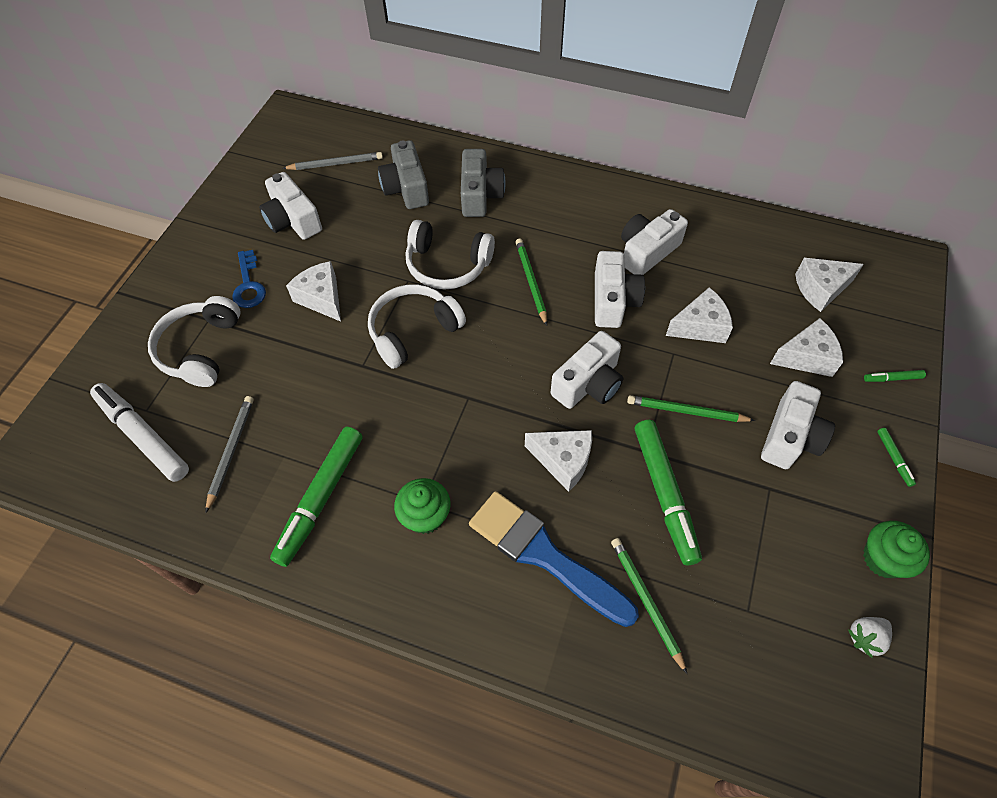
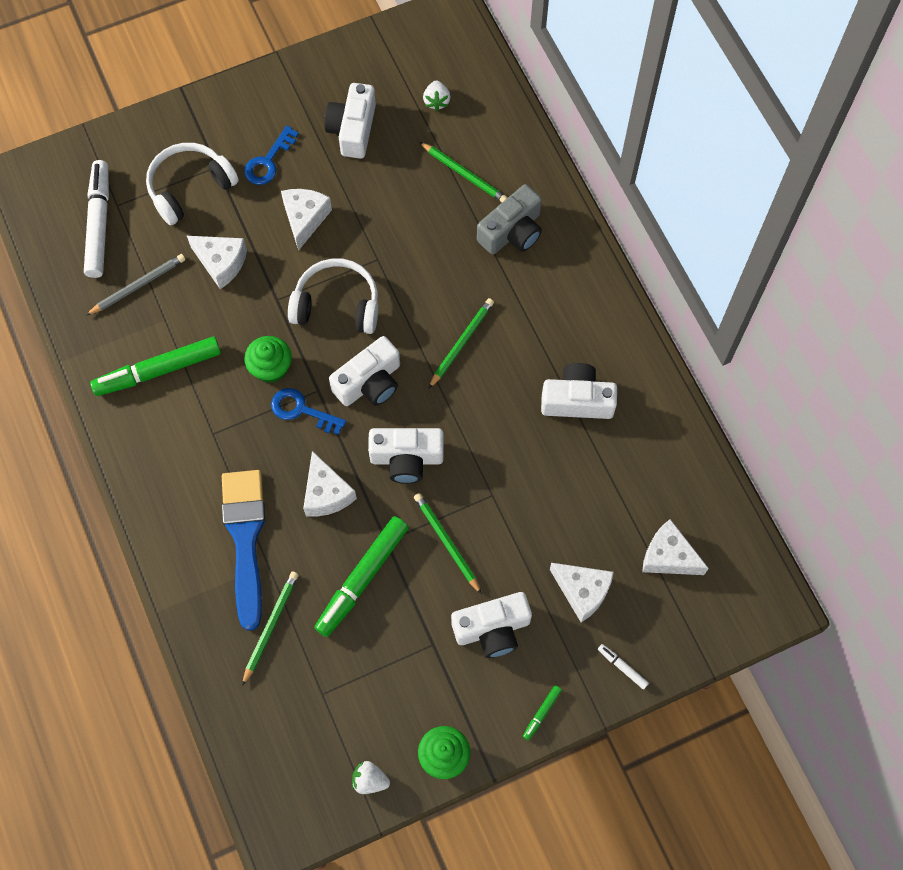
camera: 45 degrees right, 10 degrees up
(335, 164) = (436, 101): grey pencil -> white strawberry
(406, 188) = (464, 174): grey camera -> green pencil
(425, 516) = (205, 444): green cupcake -> green cupcake (271, 368)
(447, 265) = (419, 272): white headphones -> none
(473, 421) = (301, 410): none -> blue key
(613, 301) = (501, 415): white camera -> white camera (369, 382)
(700, 326) = (538, 495): white cheese -> white cheese (221, 263)
(892, 378) = (622, 667): green marker -> white marker

